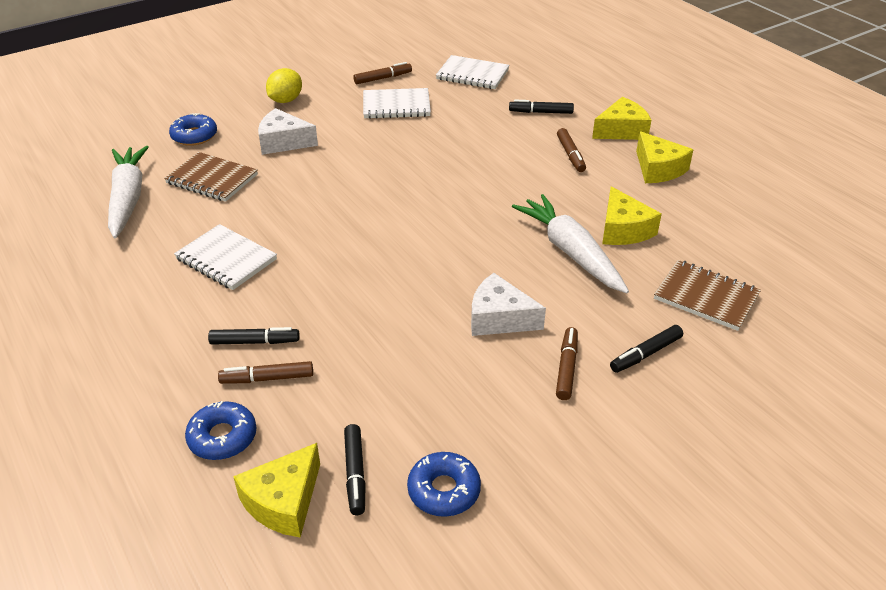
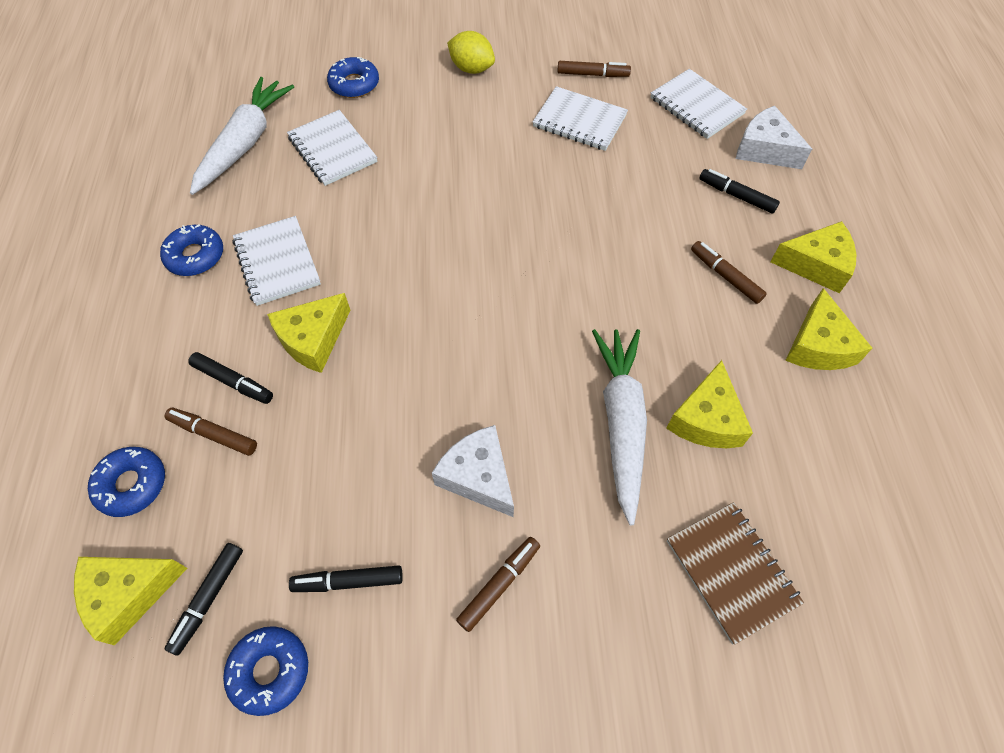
camera: 30 degrees right, 20 degrees up
(147, 280) = (195, 256): none -> blue donut
(212, 179) = (332, 150): brown notebook -> white notebook
(283, 142) = (431, 127): white cheese -> white cheese (764, 149)
(285, 100) = (471, 69): yellow lemon -> yellow lemon turned 60 degrees clockwise
(300, 293) = (313, 339): none -> yellow cheese
(570, 155) = (725, 276): brown marker -> brown marker turned 120 degrees clockwise
(646, 354) = (599, 615): black marker -> black marker (348, 581)

